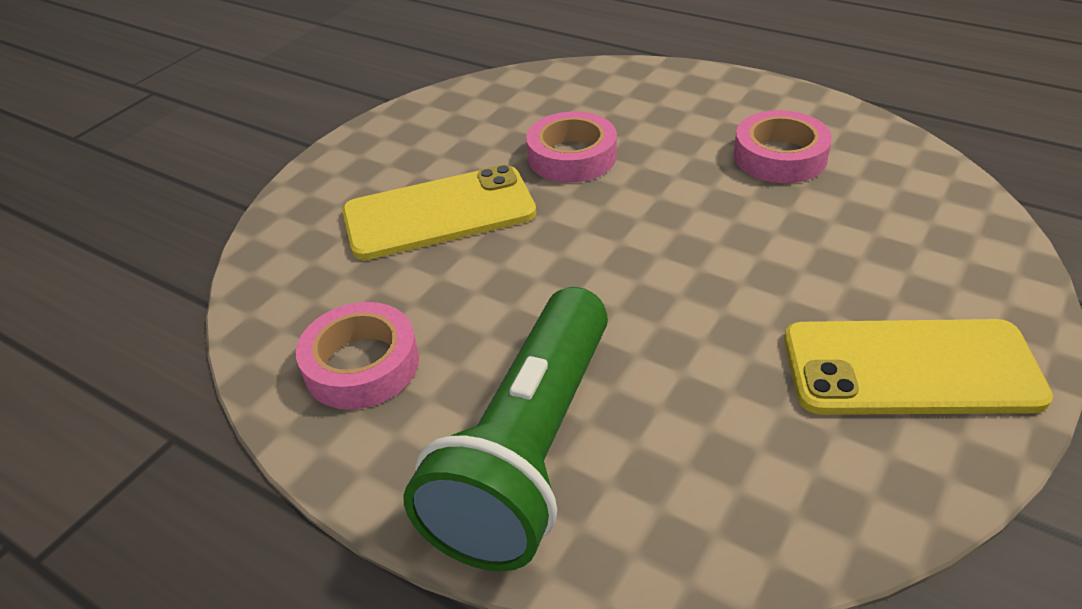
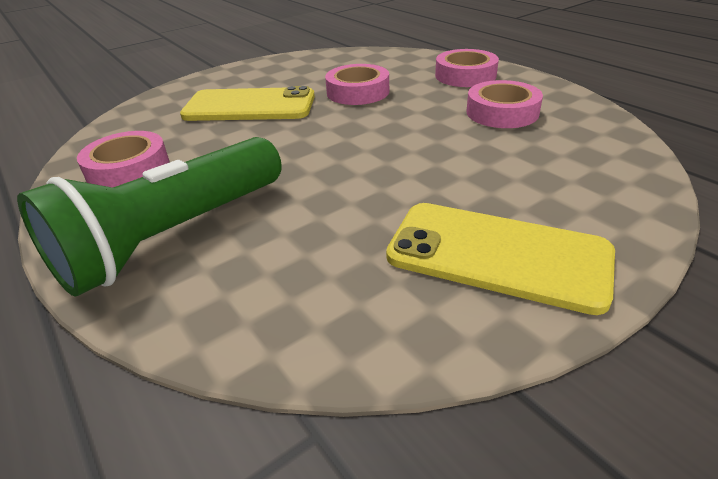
camera: 20 degrees right, 5 degrees down
(692, 99) = (465, 75): none -> pink tape

